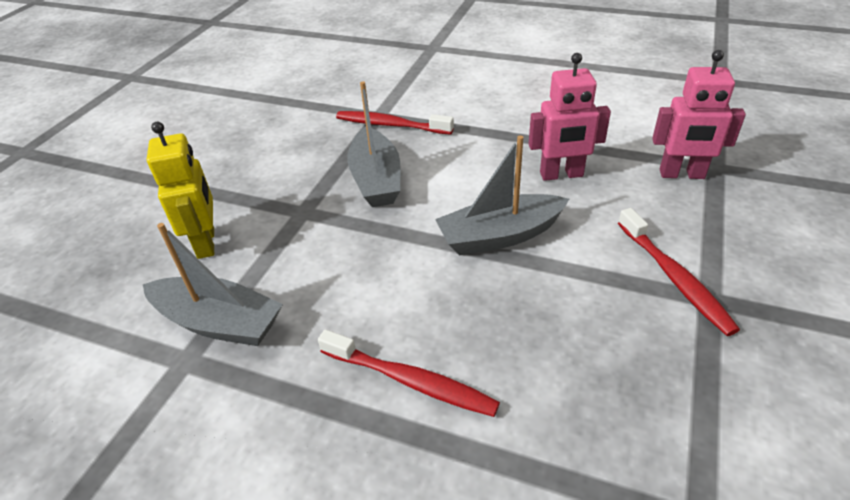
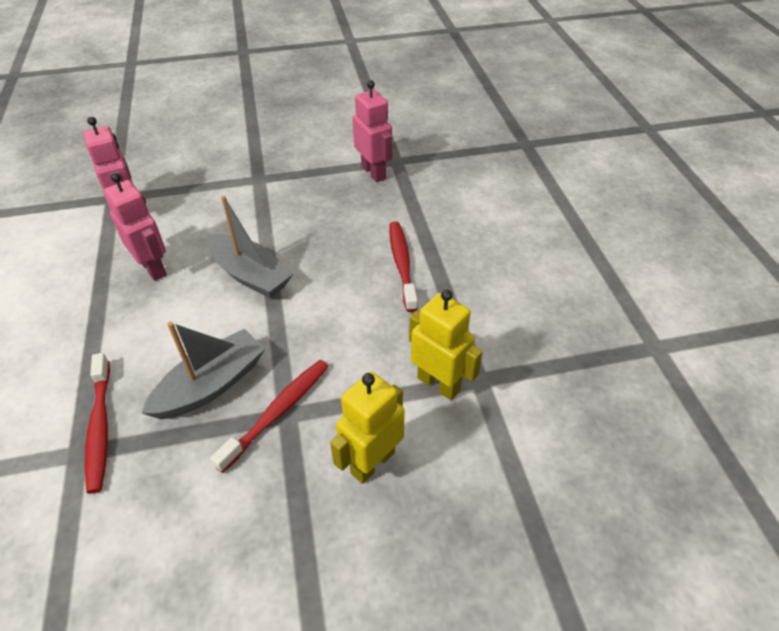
camera: 125 degrees left, 5 degrees up
(219, 322) = (439, 384): grey boat -> yellow robot
(670, 460) = (374, 172): none -> pink robot
(674, 277) = (248, 193): red toothbrush -> red toothbrush (277, 413)

